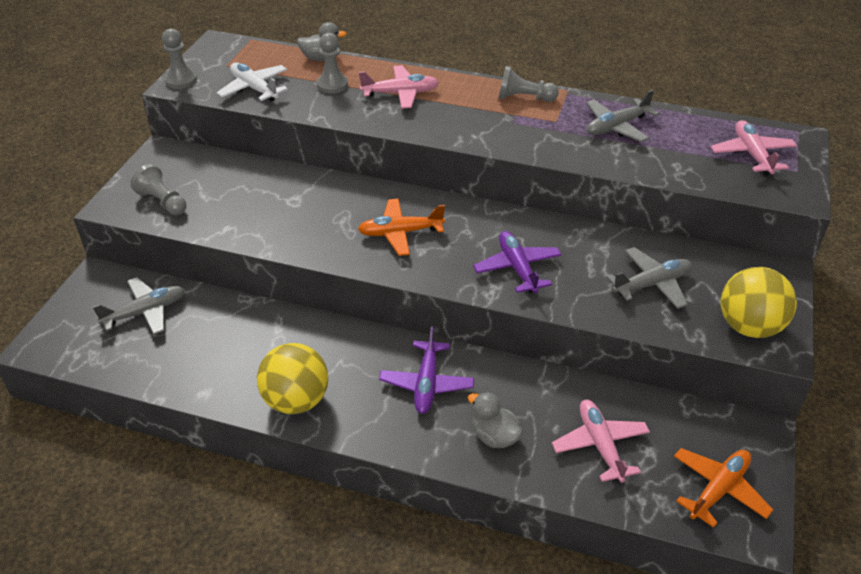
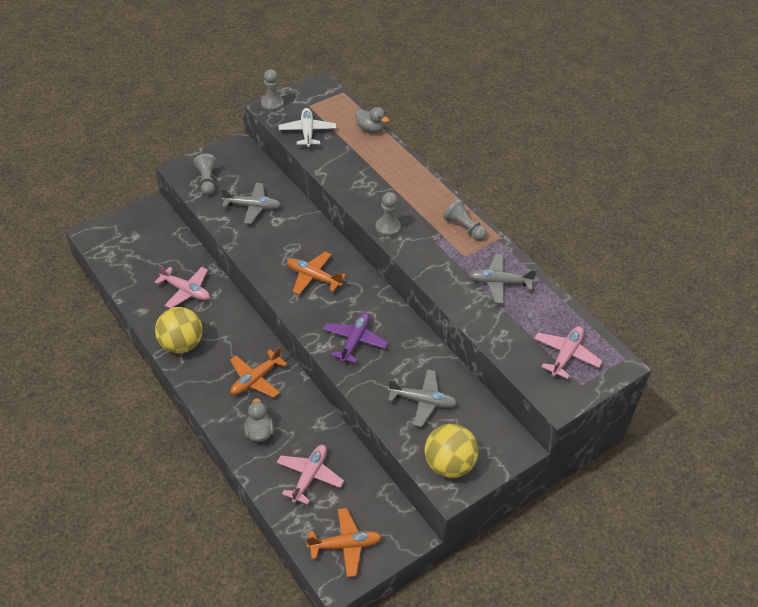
camera: 35 degrees right, 5 degrees up
(145, 312) = (157, 244): grey plane -> grey plane (252, 207)
(332, 85) = (355, 153): grey pawn -> grey pawn (388, 227)
(400, 93) = (389, 182): pink plane -> pink plane (186, 291)
(427, 384) = (256, 379): purple plane -> orange plane

